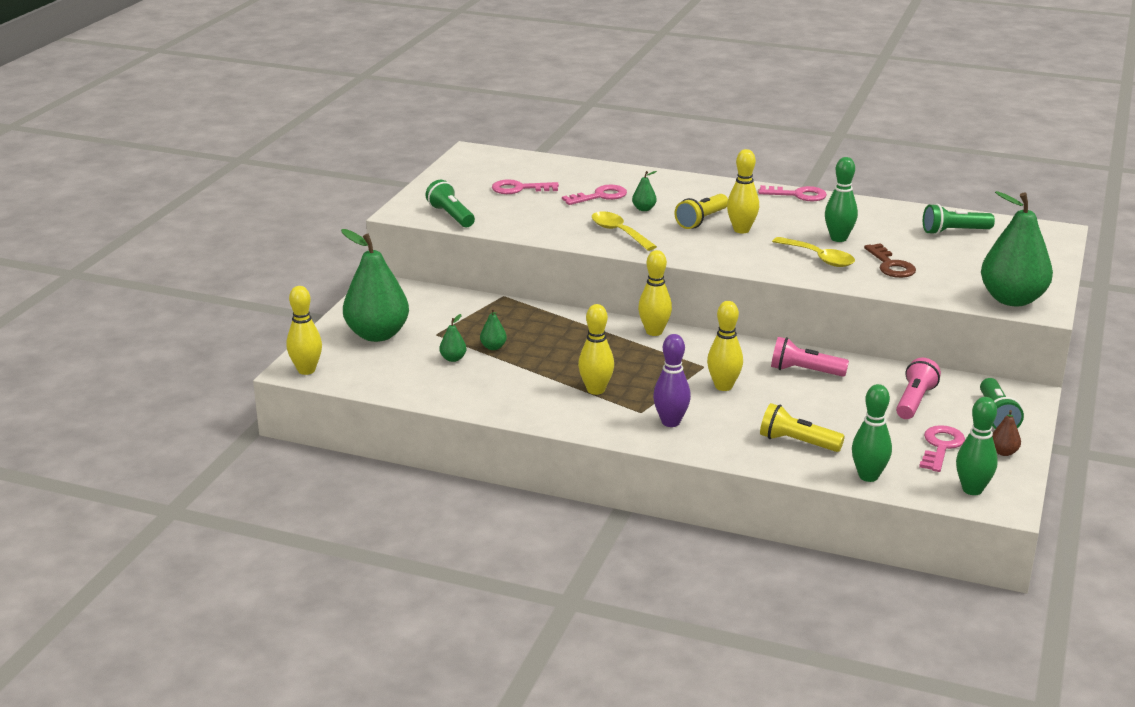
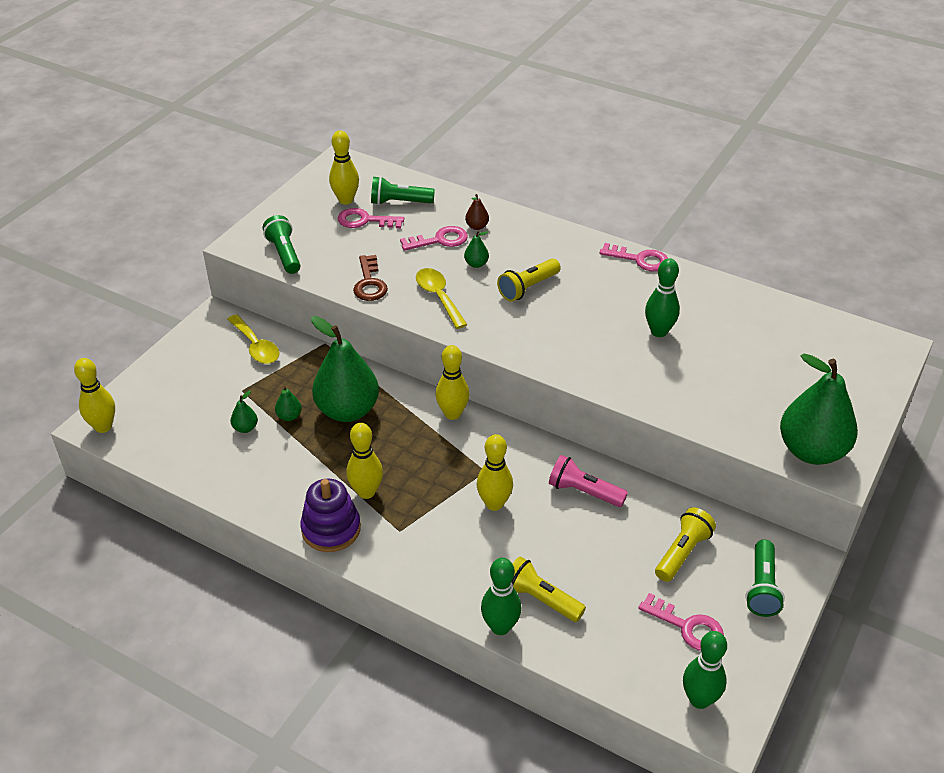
camera: 10 degrees right, 15 degrees up
(377, 335) = (187, 384): green pear -> green pear (347, 410)
(573, 417) = (331, 529): none -> purple stacking toy
(670, 422) = (423, 550): purple bowling pin -> none
(741, 230) = (563, 307): yellow bowling pin -> yellow bowling pin (346, 200)
(819, 258) = (628, 360): yellow spoon -> yellow spoon (256, 346)
(868, 476) = (597, 662): green bowling pin -> green bowling pin (500, 627)
(891, 265) = (699, 380): brown key -> brown key (369, 283)
(914, 401) = (682, 553): pink flashlight -> yellow flashlight
(941, 446) = (687, 627): pink key -> pink key turned 90 degrees clockwise
(954, 231) = (784, 335): green flashlight -> green flashlight (399, 202)
(1003, 452) = (751, 645): brown pear -> brown pear (477, 226)

